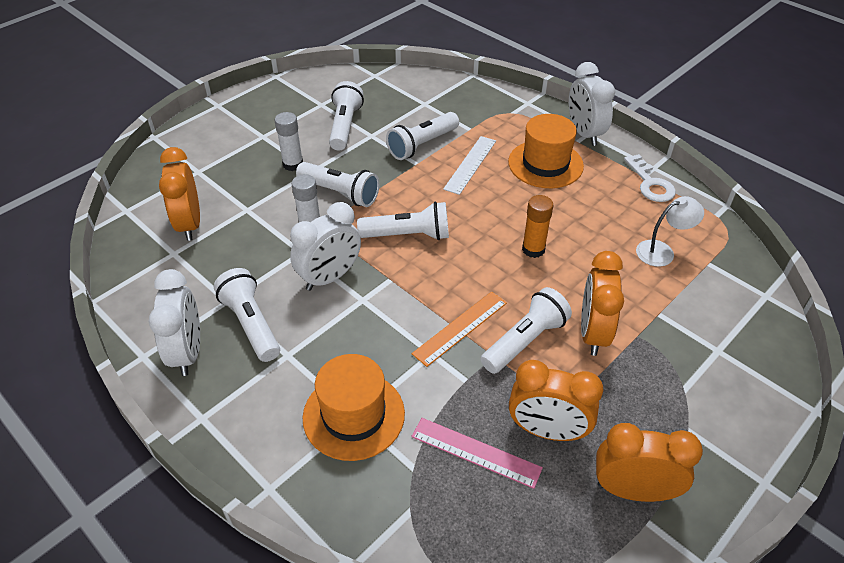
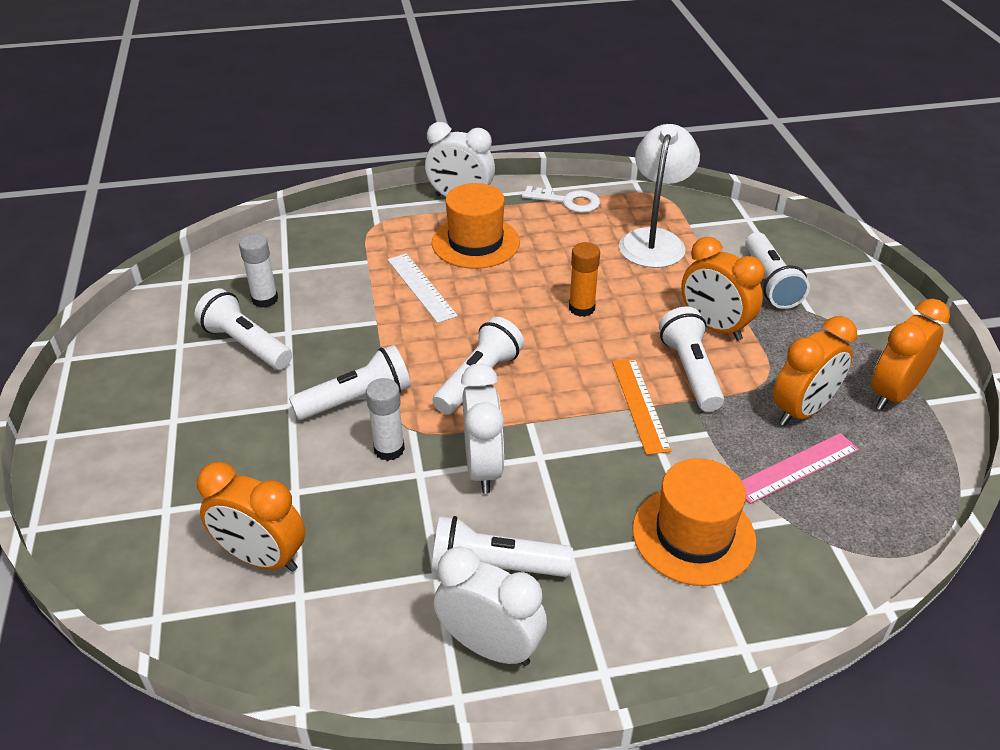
camera: 55 degrees left, 5 degrees down
(293, 164) = (261, 416): white glue stick -> white glue stick (265, 299)
(422, 145) = (351, 304): white flashlight -> white flashlight (770, 283)
(662, 251) = (654, 240): white lamp -> white lamp, size x1.69

